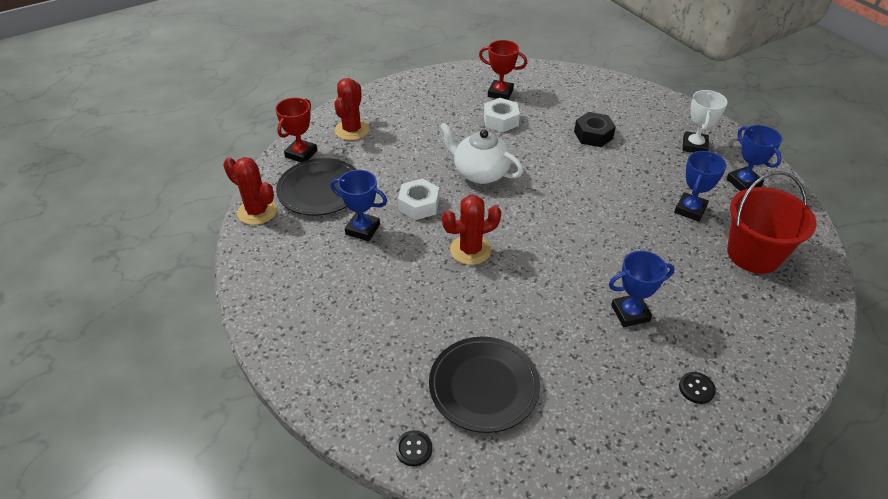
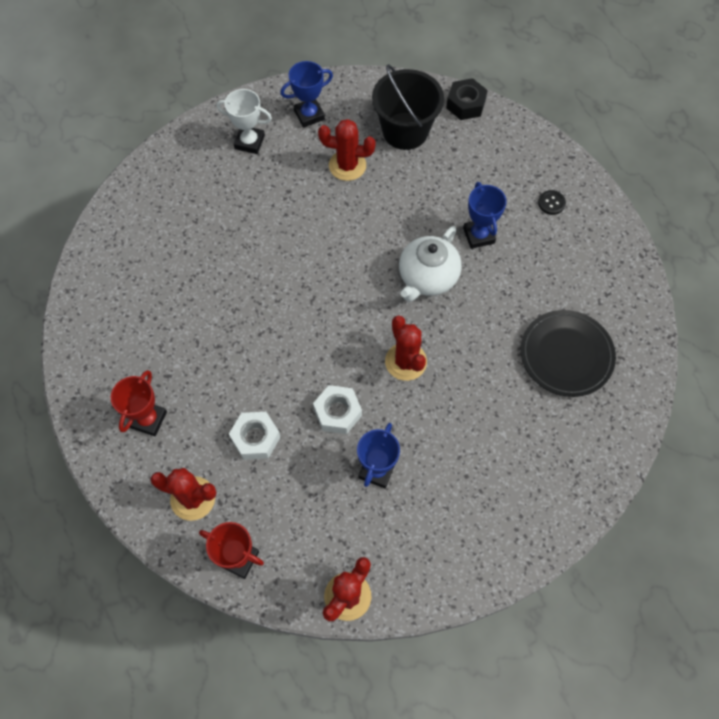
camera: 90 degrees left, 20 degrees up
(320, 190) = (310, 525): black plate -> none
(413, 449) = (631, 410): black button -> none
(480, 173) = (285, 348): white teapot -> white teapot (427, 277)
(500, 93) = (129, 320): red trophy -> red trophy (148, 419)
(500, 120) = (188, 322): white nut -> white nut (256, 438)
(593, 135) = (224, 230): black nut -> black nut (465, 104)
(690, 210) = (347, 165): blue trophy -> red cactus
(753, 254) = (405, 131): red bucket -> black bucket

